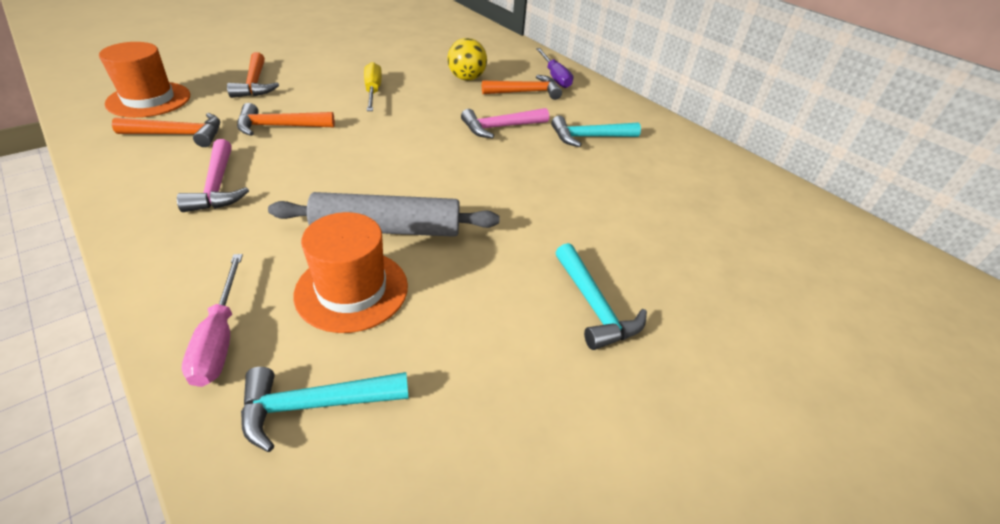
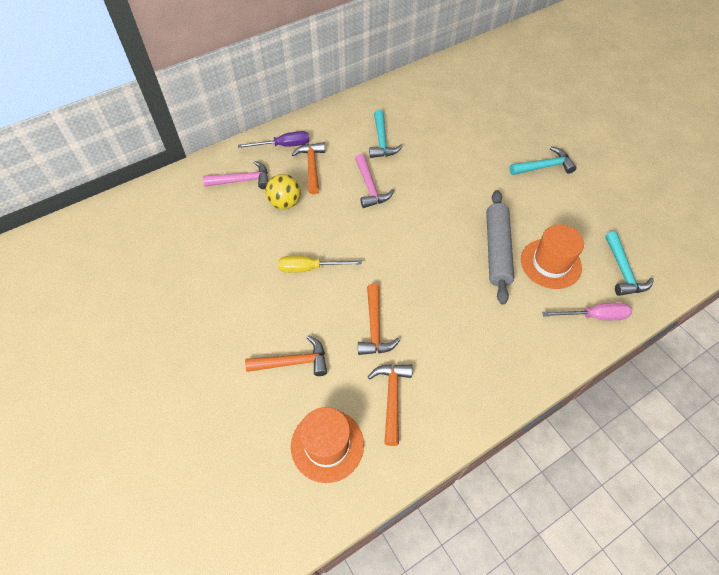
camera: 80 degrees left, 15 degrees up
(217, 186) = (462, 351): pink hammer -> pink hammer (242, 180)

